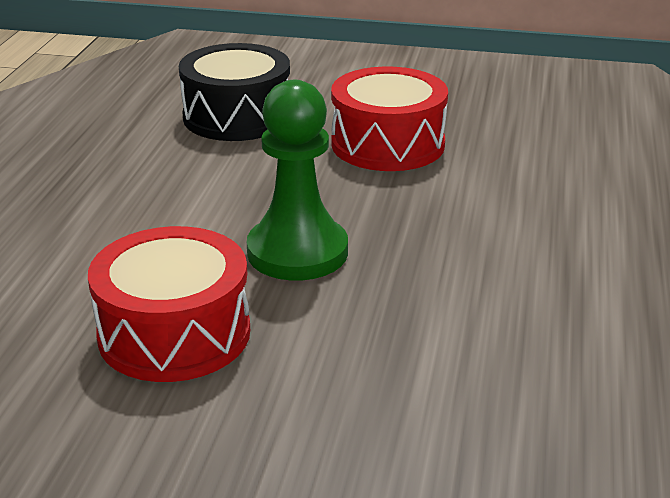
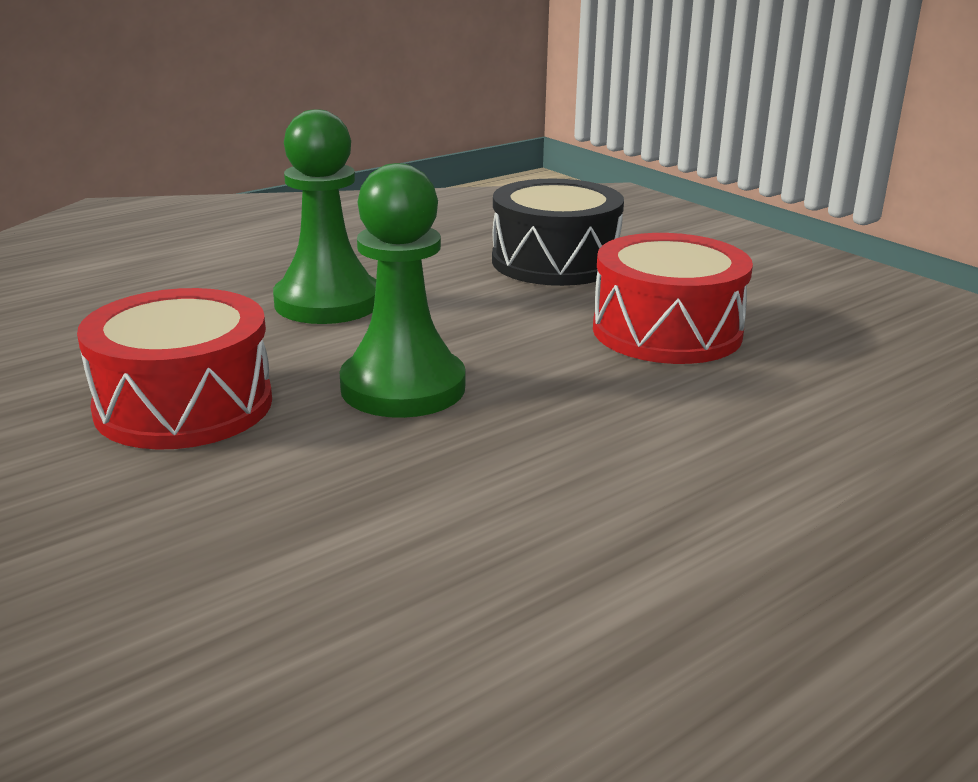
camera: 40 degrees right, 5 degrees down
(131, 212) = (327, 302): none -> green pawn

